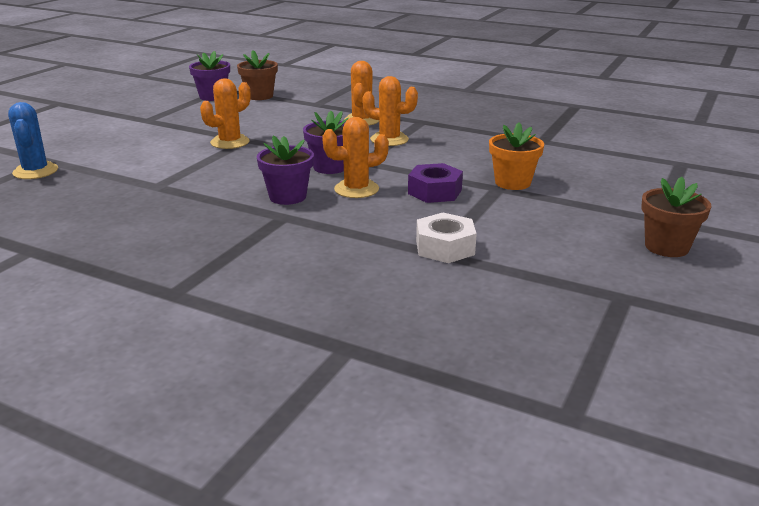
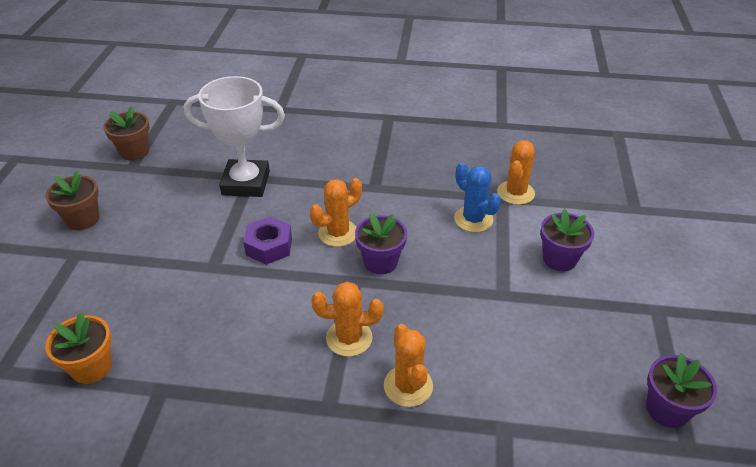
camera: 160 degrees right, 15 degrees up
(35, 171) = (619, 192): blue cactus -> blue cactus (473, 219)
(230, 142) = (514, 283): orange cactus -> orange cactus (515, 193)
(259, 96) = (607, 434): brown flower pot -> brown flower pot (134, 151)
(287, 197) = (388, 210): purple flower pot -> purple flower pot (559, 259)
(445, 247) = (246, 183): white nut -> white trophy
(512, 182) = (198, 279): orange flower pot -> orange flower pot (91, 367)

